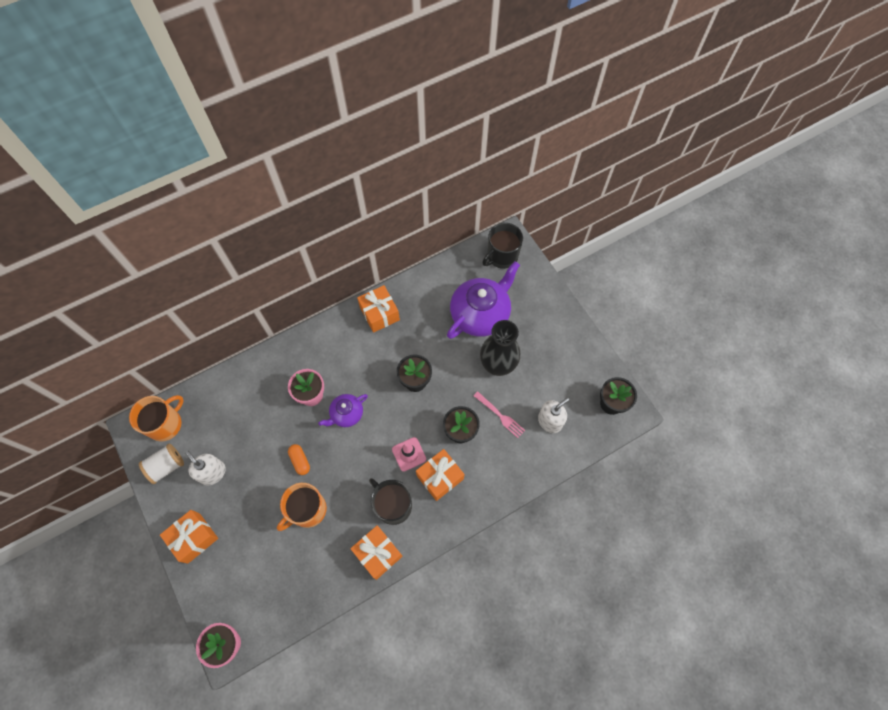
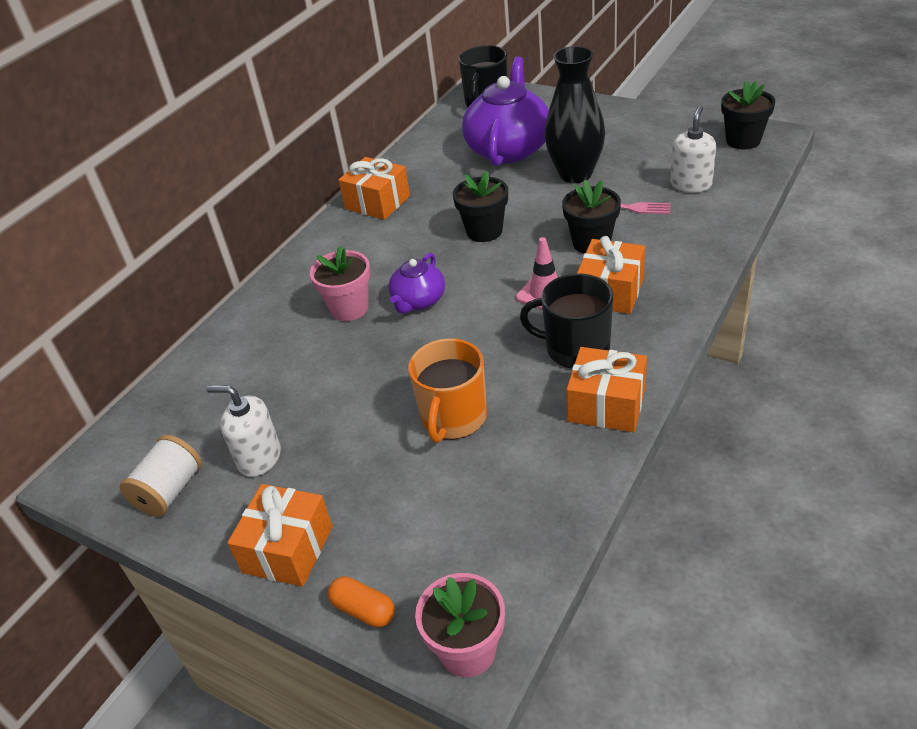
camera: 25 degrees left, 25 degrees down
(165, 424) = (132, 446): orange mug -> none
(300, 461) = (392, 375): orange capsule -> orange capsule (363, 610)

